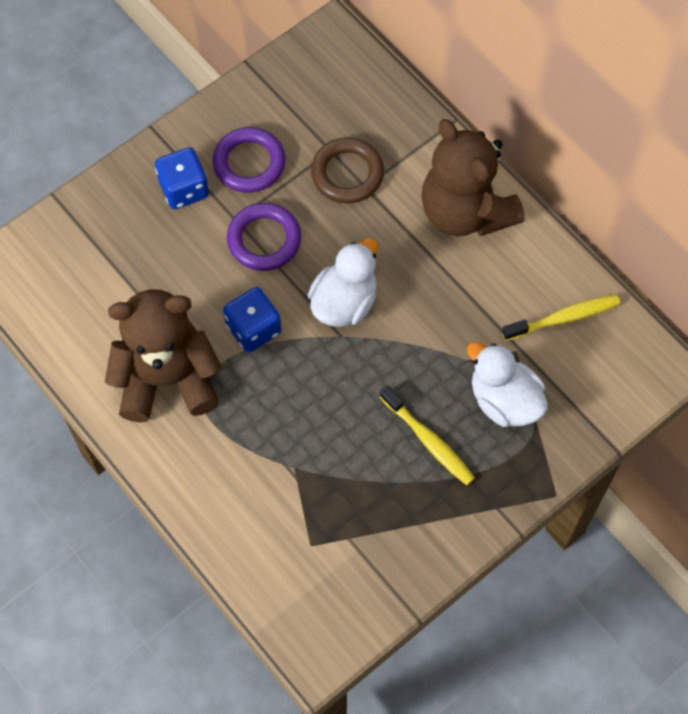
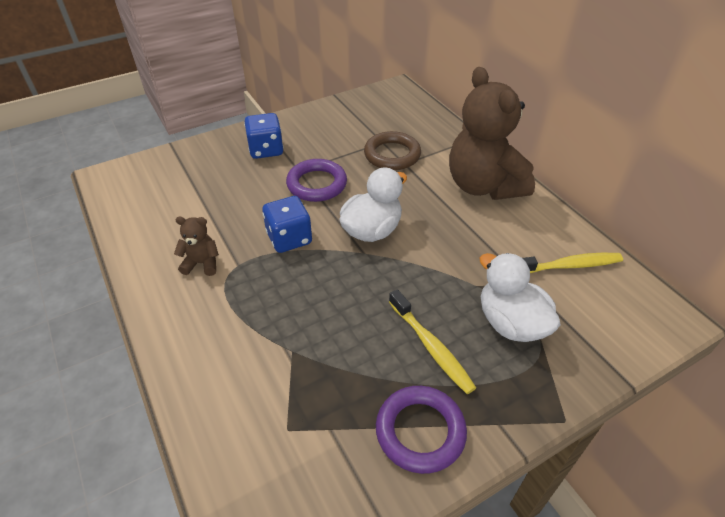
camera: 10 degrees right, 20 degrees down
(167, 379) = (202, 263): brown teddy bear -> brown teddy bear, size x0.42
(249, 163) = (319, 141): purple ring -> purple ring (420, 431)

